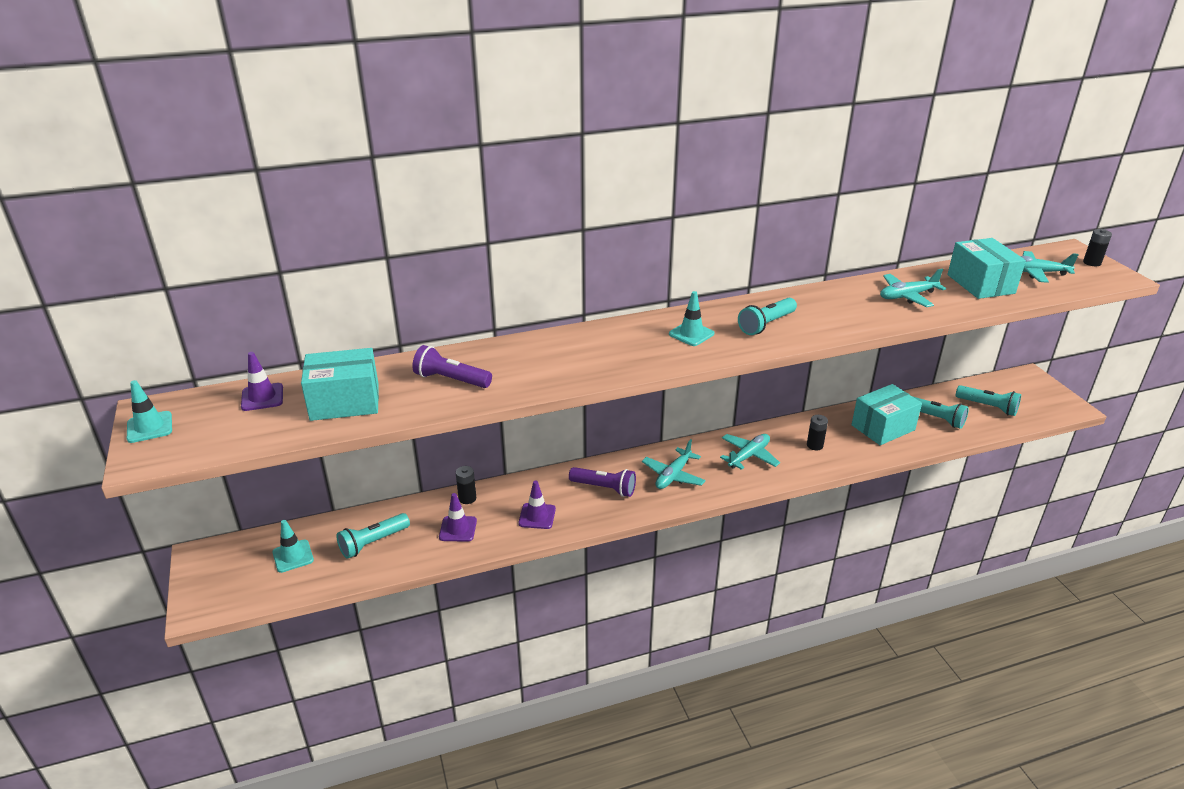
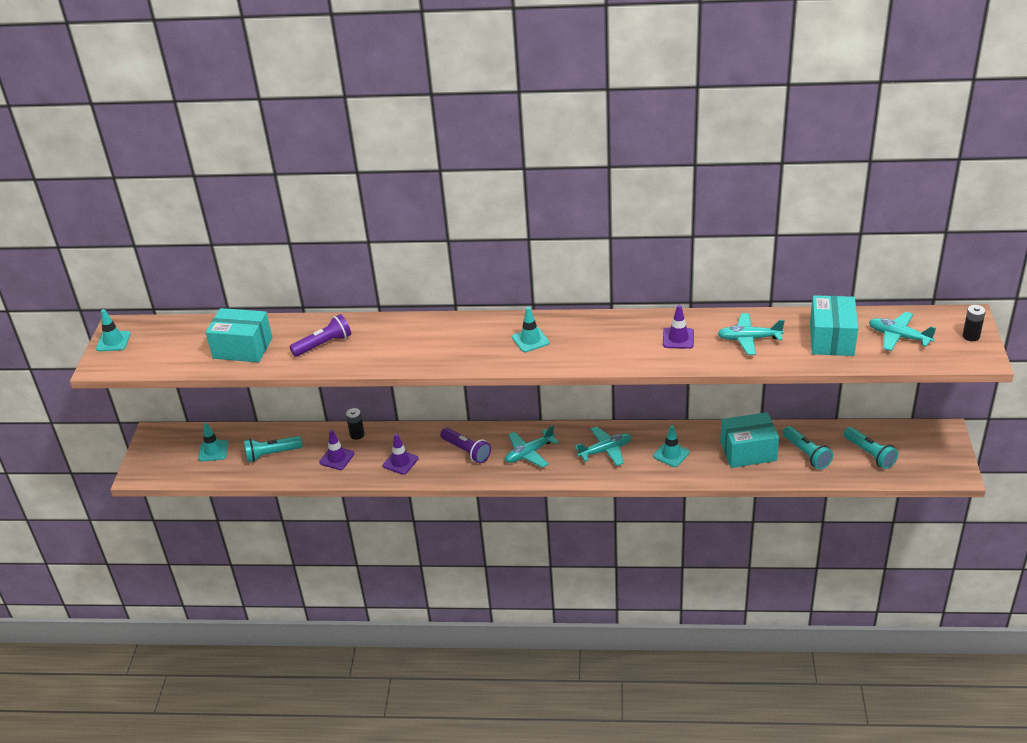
camera: 25 degrees right, 5 degrees up
(262, 397) = (192, 332): purple traffic cone -> purple traffic cone (678, 338)
(451, 380) = (324, 344): purple flashlight -> purple flashlight turned 105 degrees clockwise
(766, 324) = (599, 343): turquoise flashlight -> none
(814, 445) = (671, 454): black battery -> turquoise traffic cone

